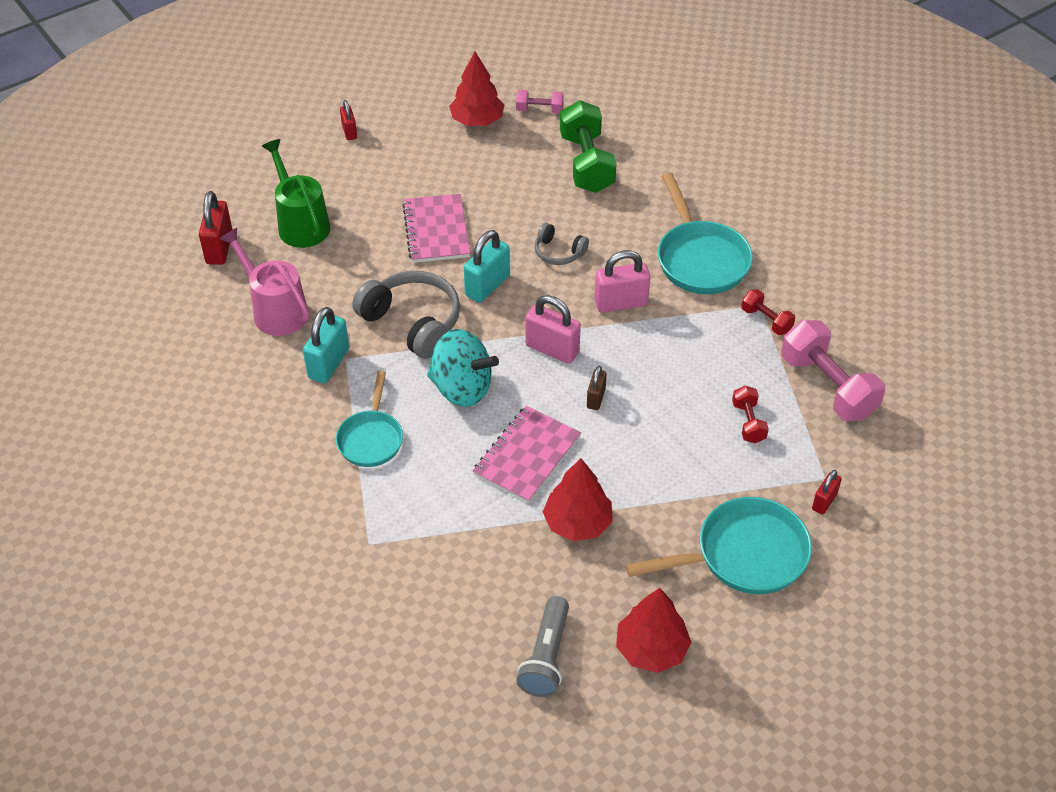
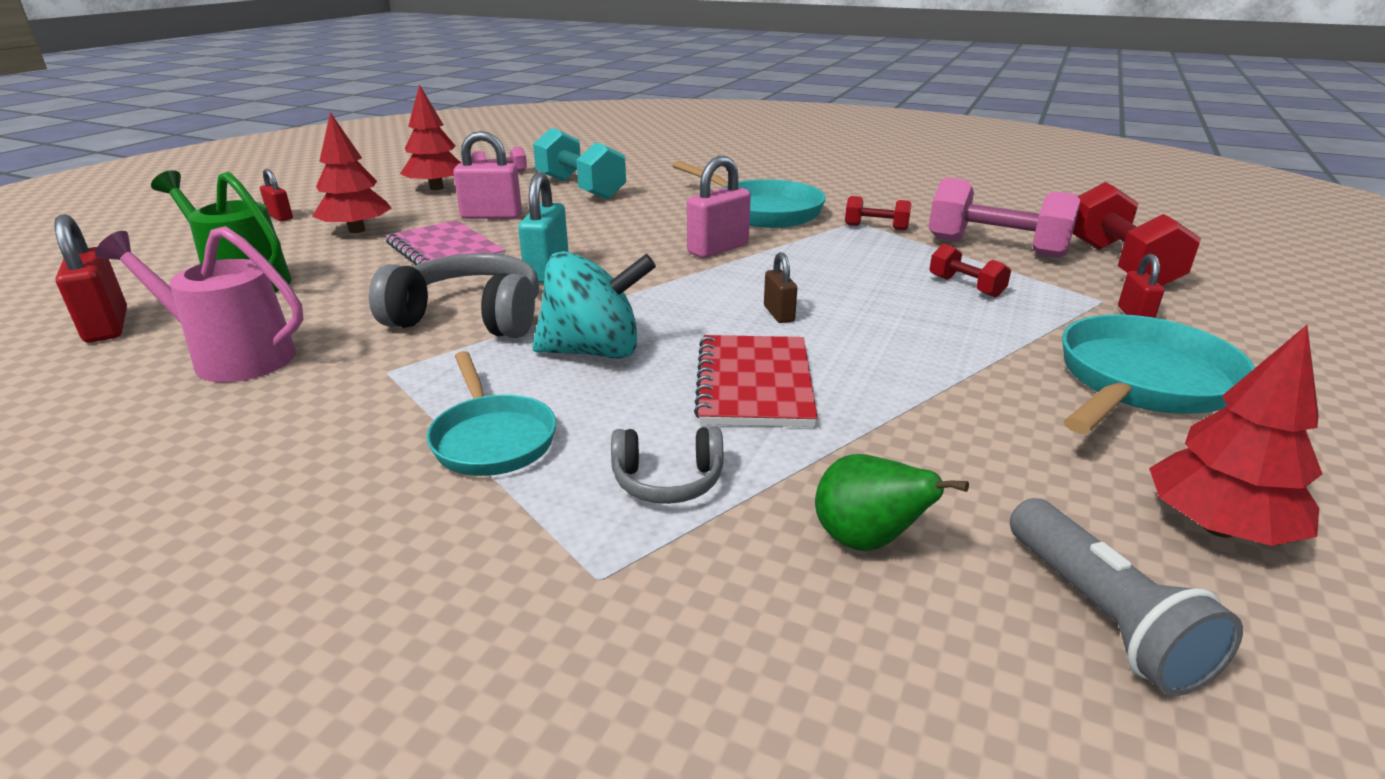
camera: 30 degrees left, 20 degrees down
(328, 364) = (359, 383): turquoise padlock -> none
(489, 579) = (866, 541): none -> green pear
(527, 456) = (754, 384): pink notebook -> red notebook
(552, 349) = (679, 294): pink padlock -> pink padlock (491, 216)
(558, 252) = (609, 235): grey headphones -> grey headphones (667, 481)
(577, 523) = (907, 424): red tree -> red tree (357, 230)
(586, 163) = (580, 188): green dumbbell -> turquoise dumbbell
(894, 447) = (1119, 265): none -> red dumbbell

